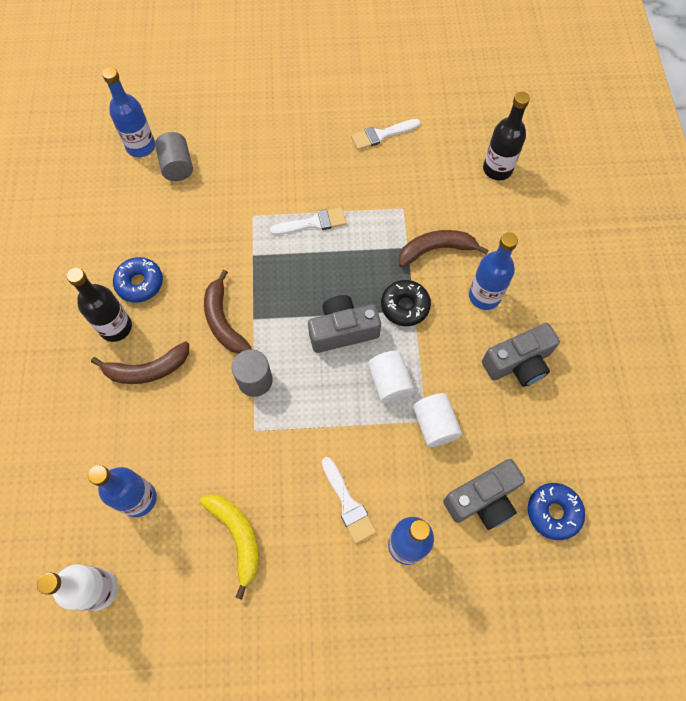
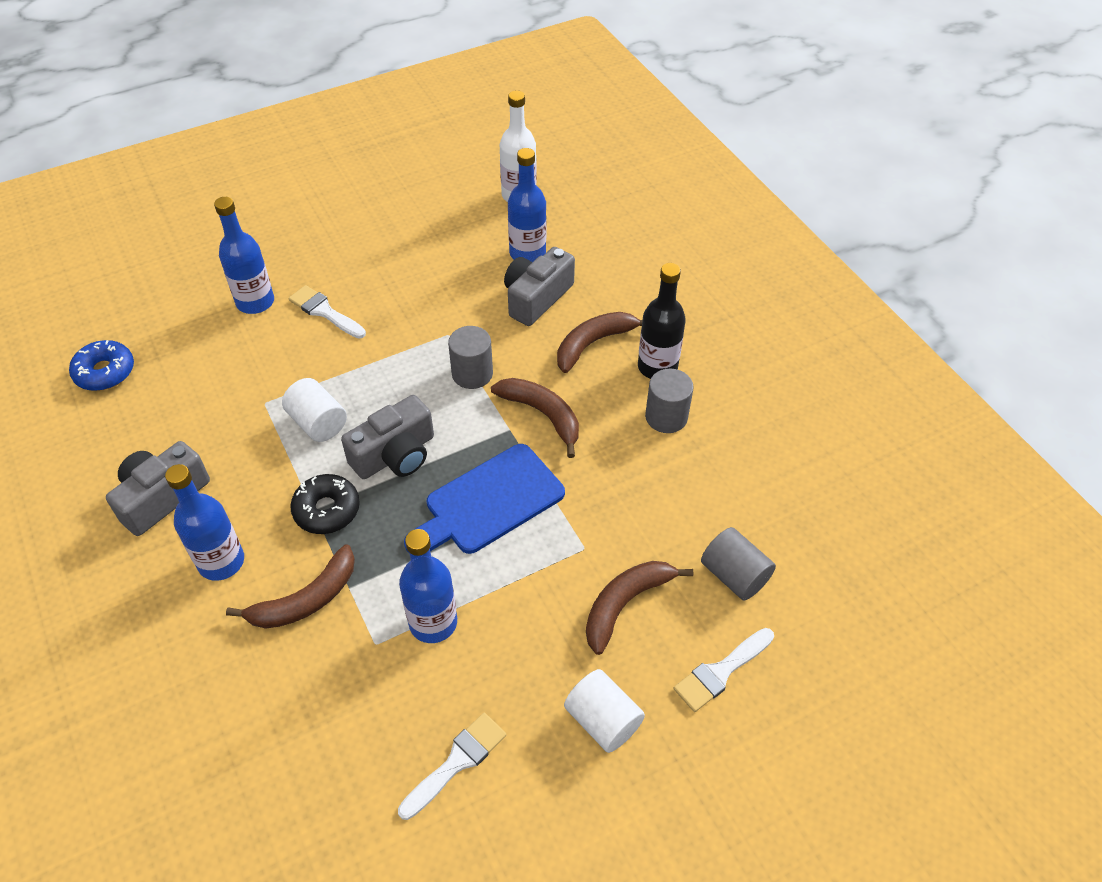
camera: 155 degrees right, 15 degrees down
(140, 283) = (666, 417): blue donut -> grey cylinder
(141, 147) = (807, 583): blue bottle -> blue bottle (433, 622)
(237, 537) = (420, 258): yellow banana -> none
(249, 175) = (625, 604): none -> brown banana
(295, 269) = (489, 502): none -> blue cutting board
(313, 223) = (496, 570): white brush -> white brush (721, 671)
(434, 425) = (253, 402): white cylinder -> white cylinder (603, 720)
(483, 499) = (184, 358): grey camera -> grey camera (536, 298)
(497, 169) = (238, 777): black bottle -> none

